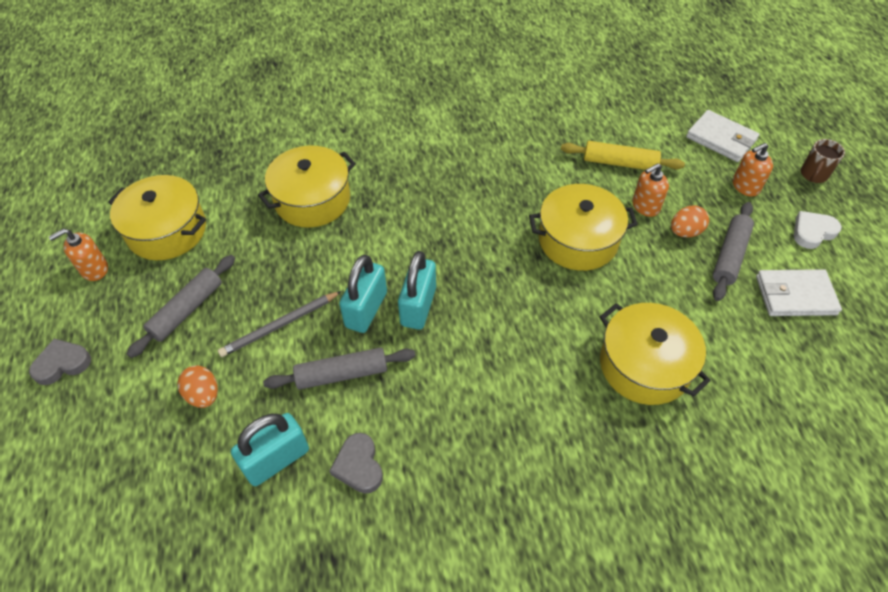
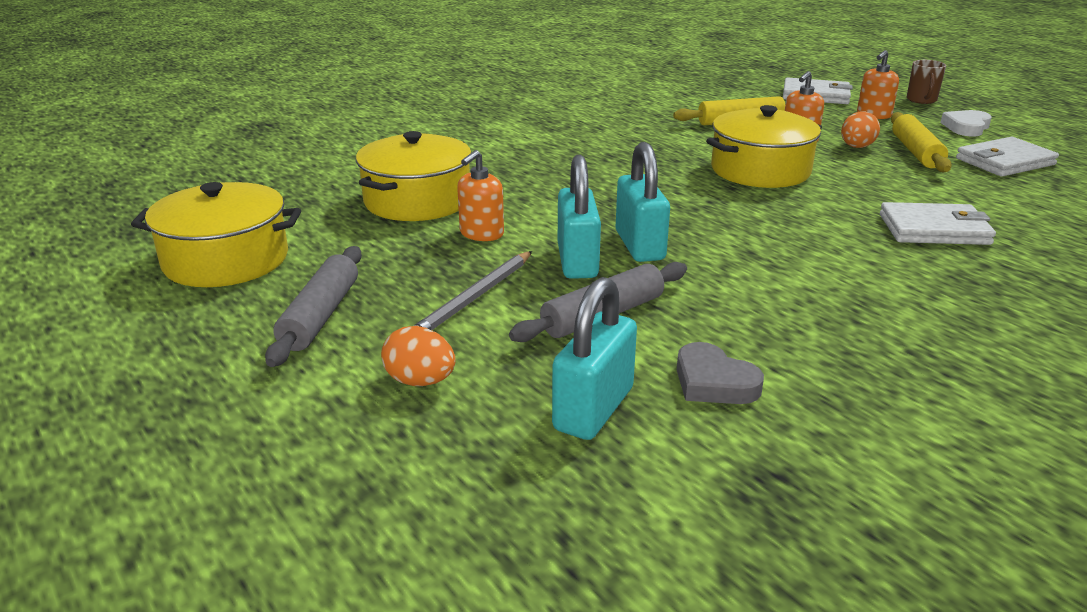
camera: 25 degrees left, 25 degrees down
(62, 364) = (144, 412): grey heart -> none
(94, 269) = (130, 314): orange soap dispenser -> orange soap dispenser (481, 234)
(644, 365) = (934, 229): yellow pot -> white wallet
(729, 256) = (916, 152): grey rolling pin -> yellow rolling pin

